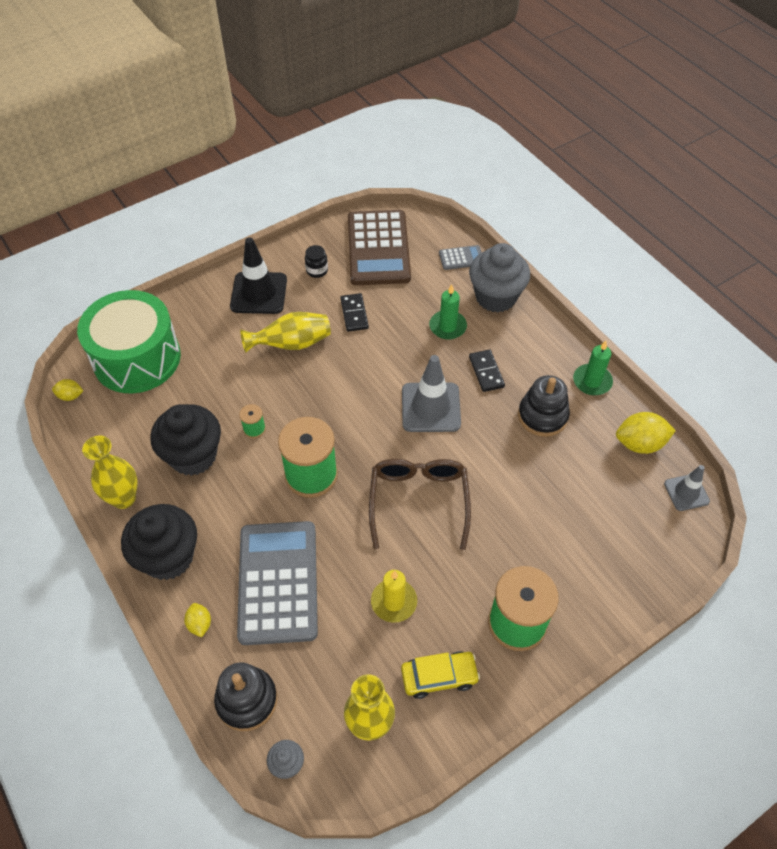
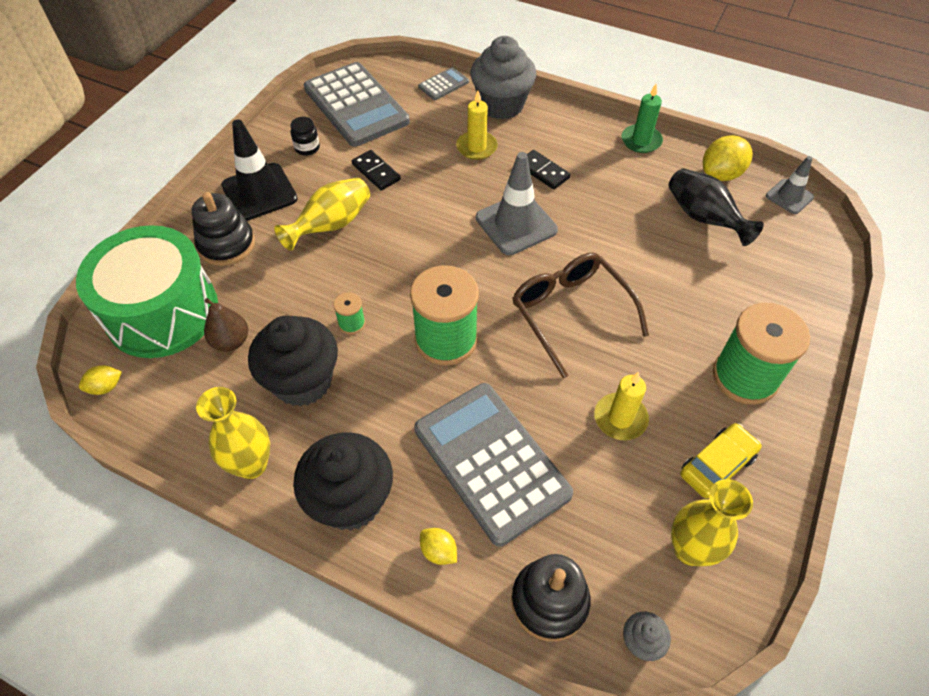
camera: 30 degrees left, 0 degrees up
(166, 402) = (231, 341): none -> brown pear
(378, 248) = (356, 105): brown calculator -> grey calculator
(447, 327) = (476, 147): green candle -> yellow candle
(542, 416) = (622, 187): black stacking toy -> black stacking toy (226, 244)
(591, 475) = (703, 218): none -> black vase

